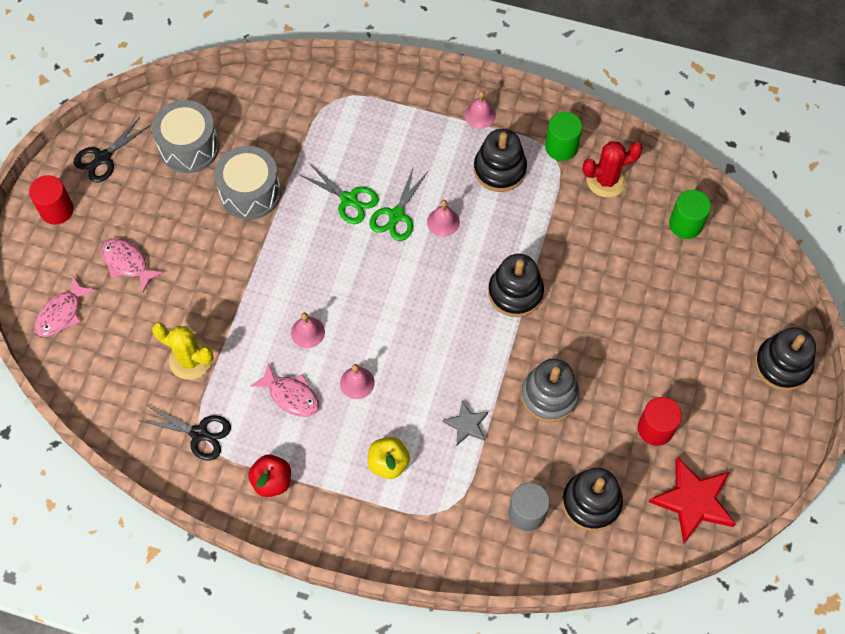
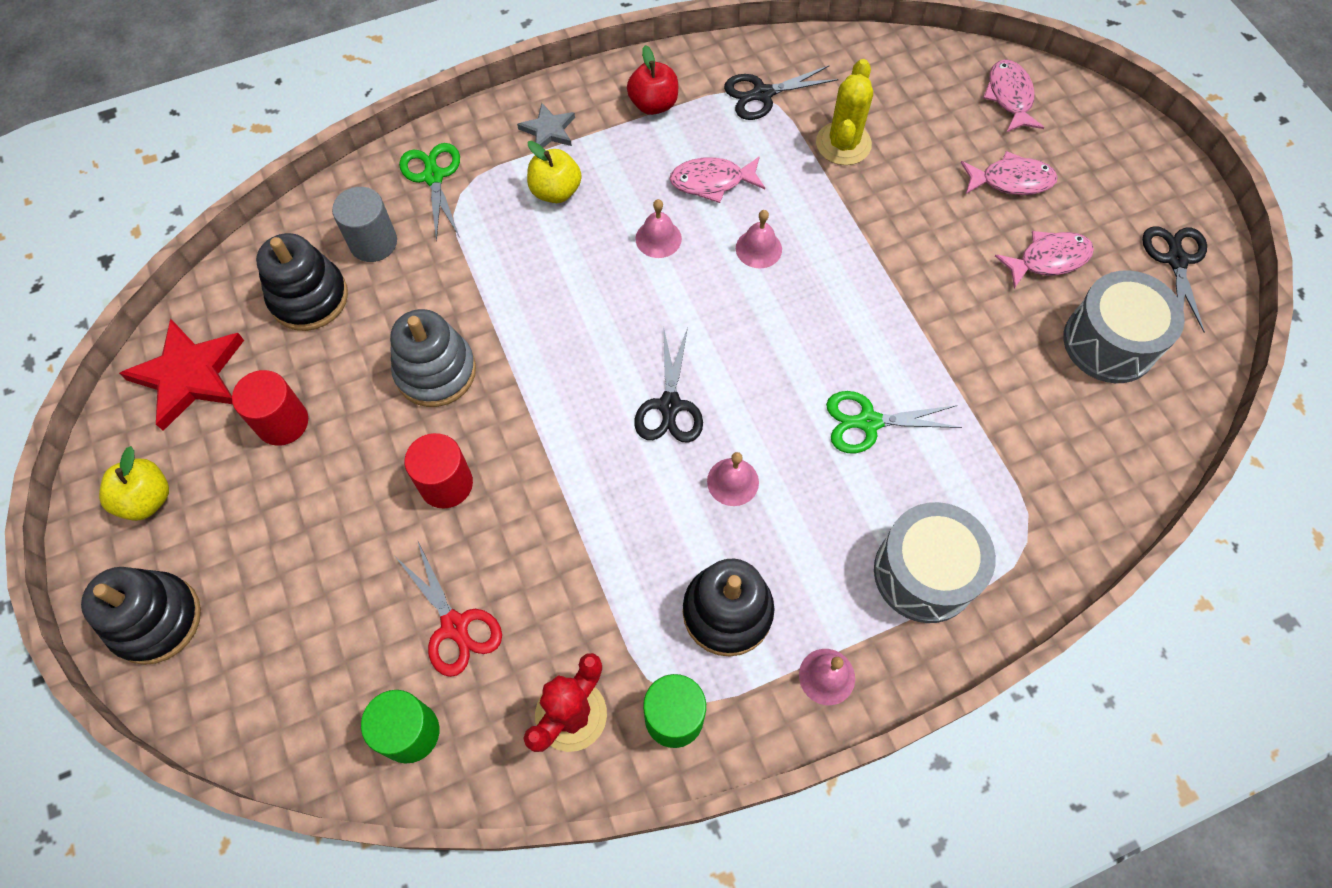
camera: 140 degrees right, 0 degrees up
(57, 210) = (1144, 177): red cylinder -> red cylinder (446, 484)
(165, 207) = (1048, 259): none -> pink fish
(190, 360) = (843, 144): yellow cactus -> yellow cactus turned 60 degrees counterclockwise
(250, 192) = (983, 344): grey drum -> grey drum (924, 573)
(396, 215) = (795, 446): green scissors -> green scissors (433, 177)
(439, 281) = (670, 405): none -> black scissors
(466, 424) = (505, 279): grey star -> grey star (548, 130)
(515, 292) = (569, 460): black stacking toy -> none
(633, 255) = (455, 626): none -> red scissors
(756, 437) = (147, 499): none -> yellow apple

